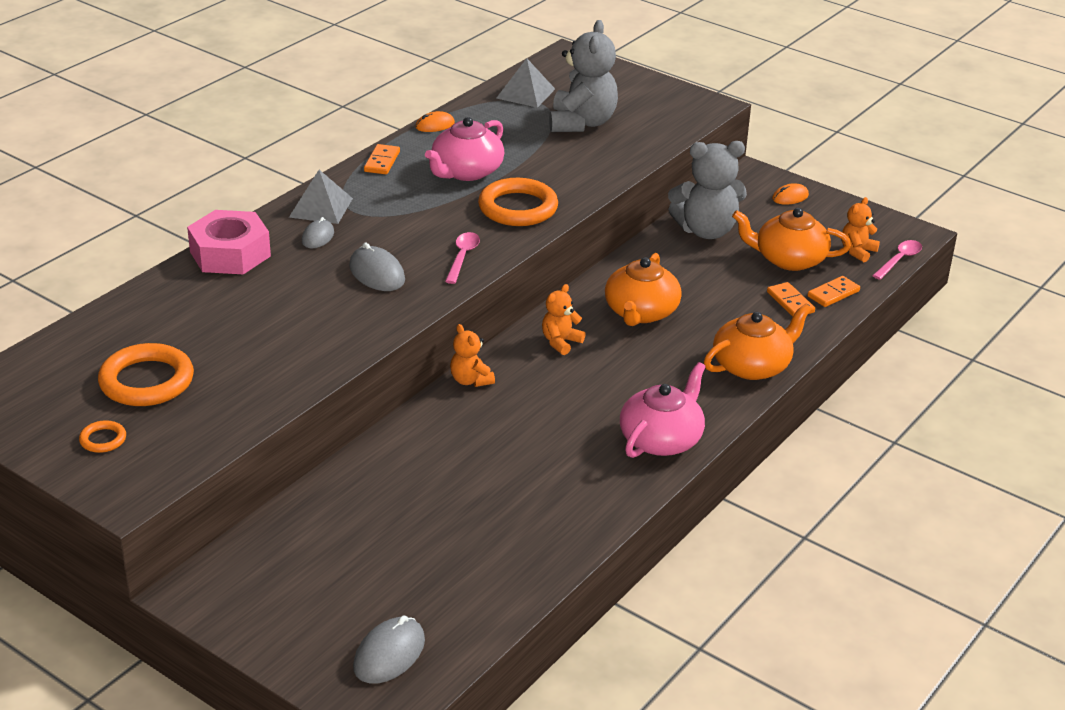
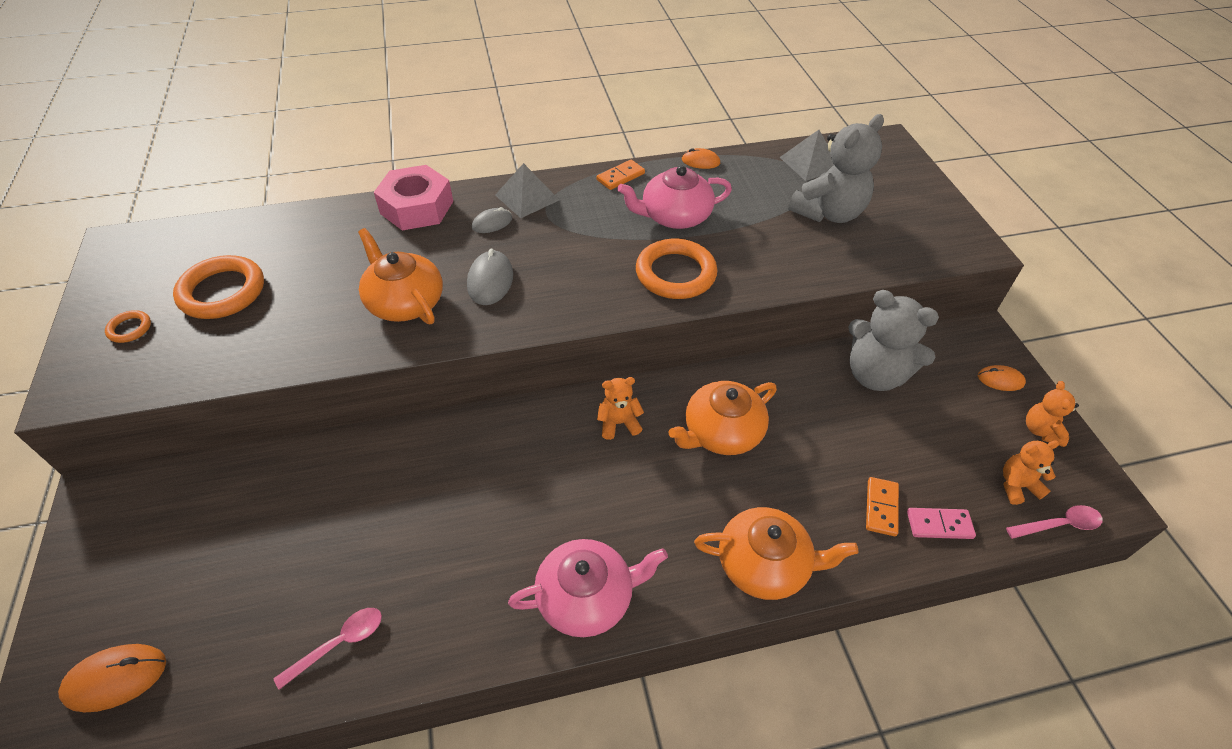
camera: 40 degrees right, 15 degrees up
(389, 654) = (115, 678): grey mouse -> orange mouse
(462, 257) = (573, 300): pink spoon -> pink spoon (339, 643)
(470, 380) = (506, 418): orange teddy bear -> orange teddy bear (1041, 430)
(789, 259) = (929, 453): orange teapot -> orange teapot (405, 302)
(833, 294) = (939, 524): orange domino -> pink domino

